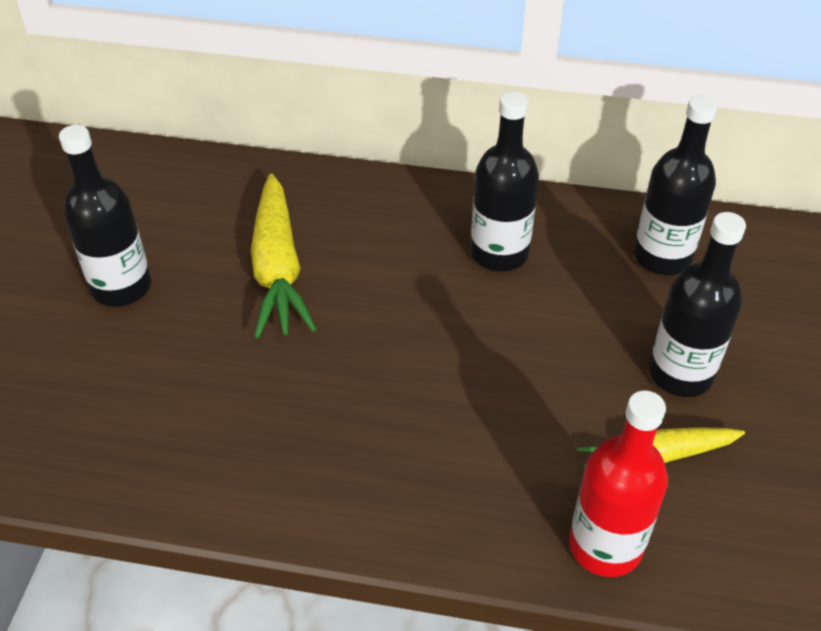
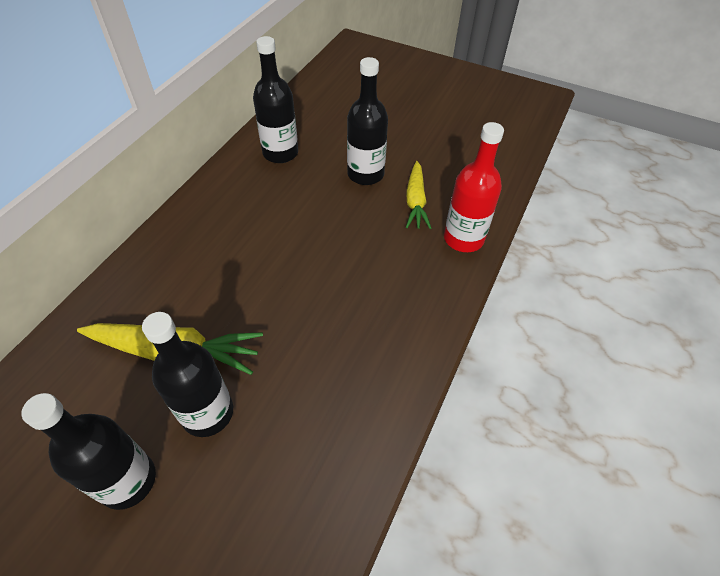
camera: 75 degrees left, 5 degrees up
(499, 253) = (236, 221): black bottle -> black bottle (207, 413)

